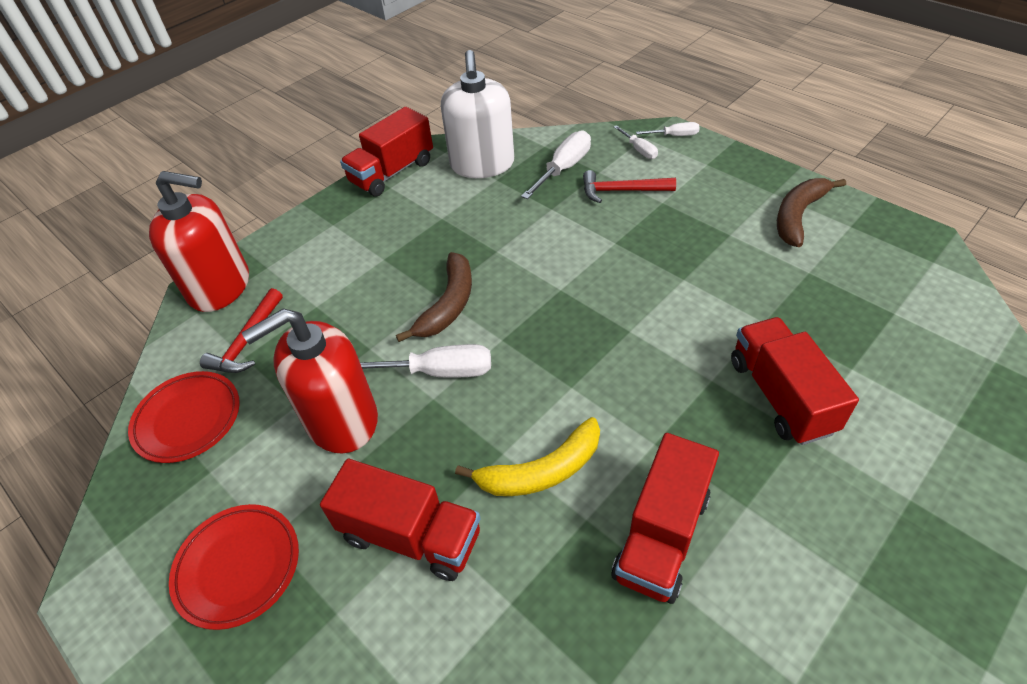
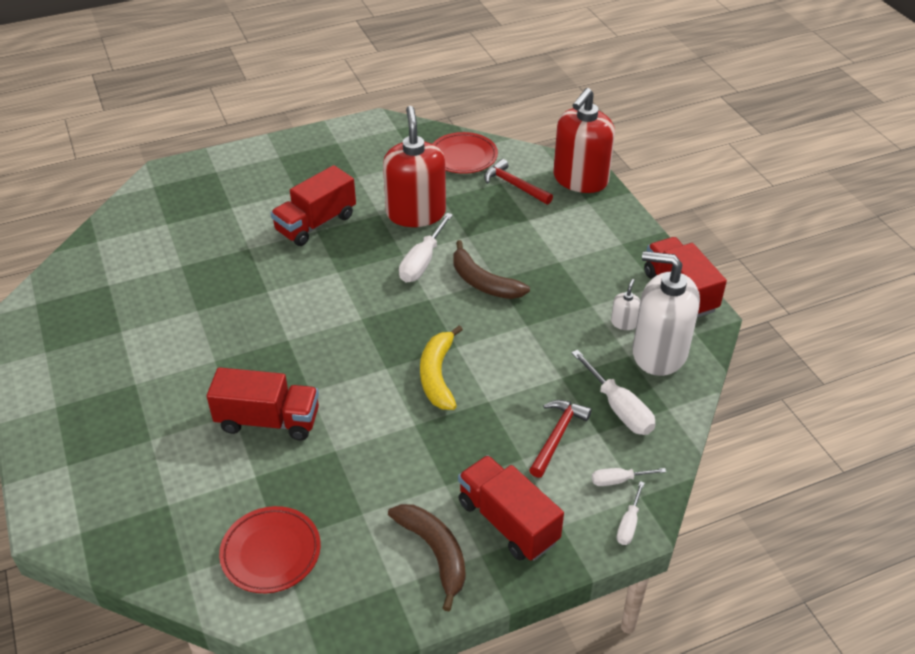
camera: 110 degrees right, 5 degrees down
(238, 567) = (349, 165): red plate -> red plate (271, 553)
(455, 192) = (624, 323): none -> white soap dispenser
(542, 471) = (311, 284): yellow banana -> yellow banana (437, 375)
(661, 535) = (231, 317): red truck -> red truck (508, 522)

